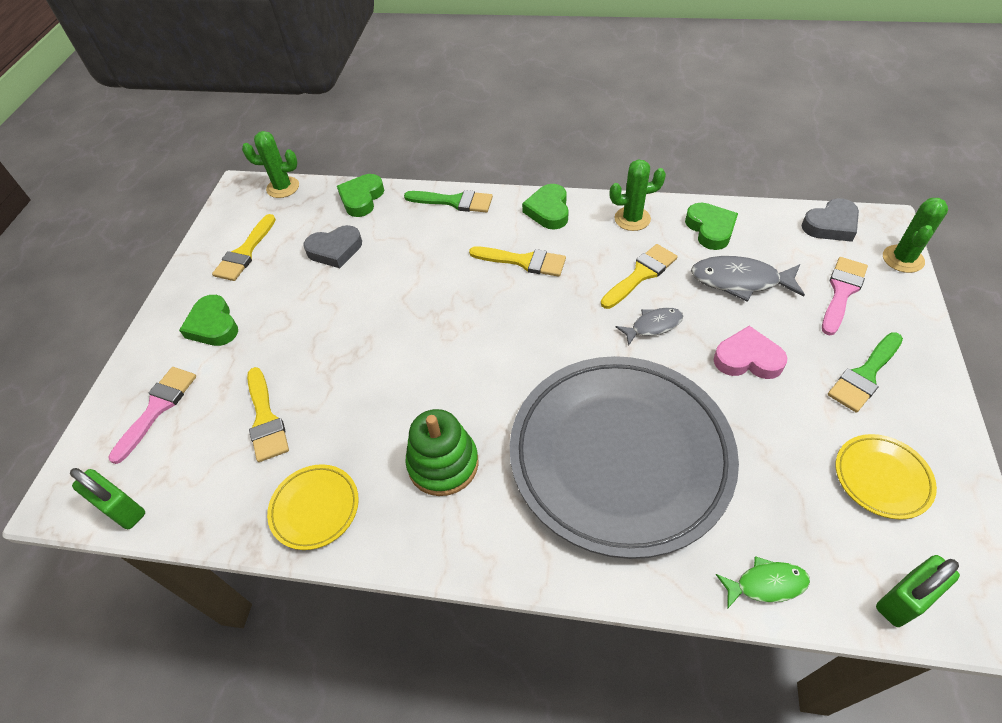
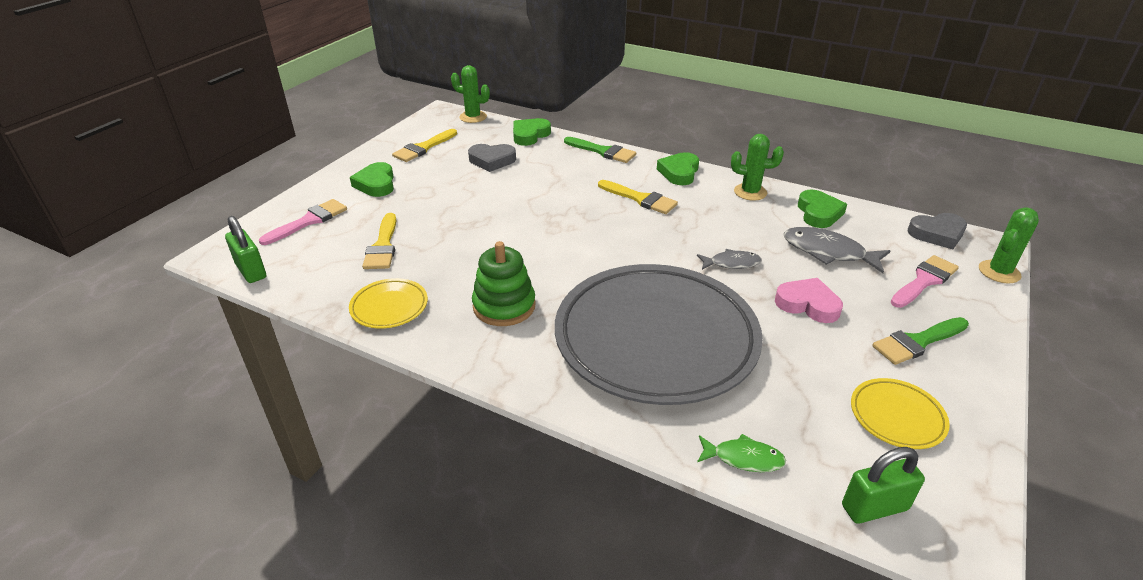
camera: 15 degrees right, 15 degrees down
(640, 275) = (738, 229): yellow brush -> none

